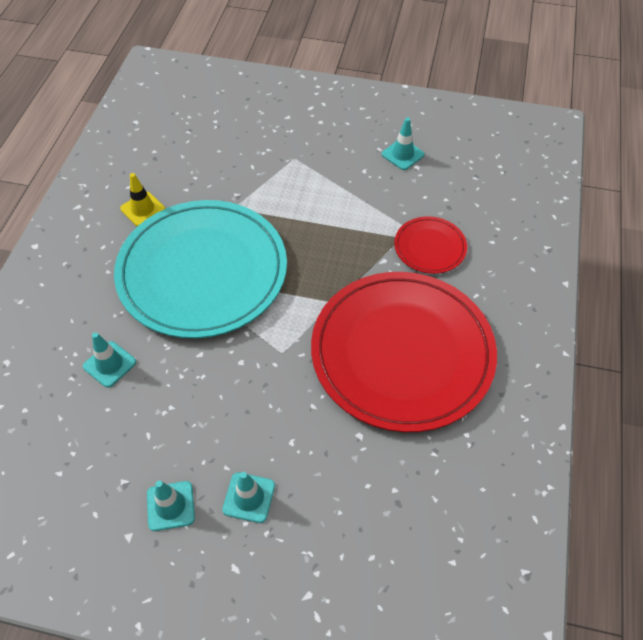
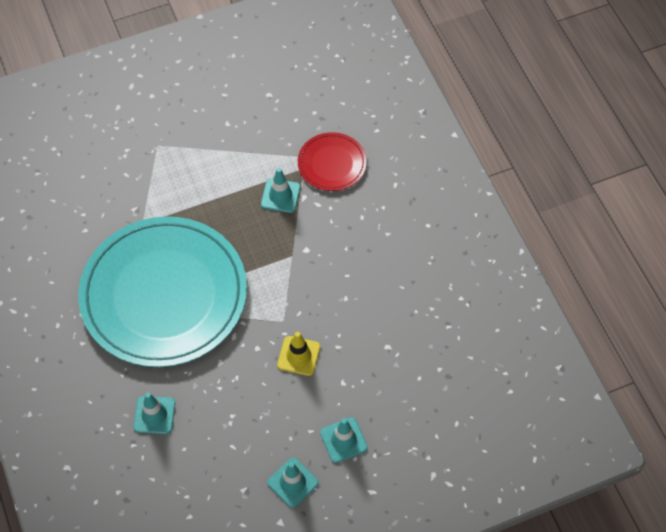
camera: 35 degrees left, 5 degrees up
(143, 209) = (62, 271): yellow traffic cone -> yellow traffic cone (298, 356)
(402, 154) = (248, 89): turquoise traffic cone -> turquoise traffic cone (280, 196)
(402, 352) = (373, 265): red plate -> none

